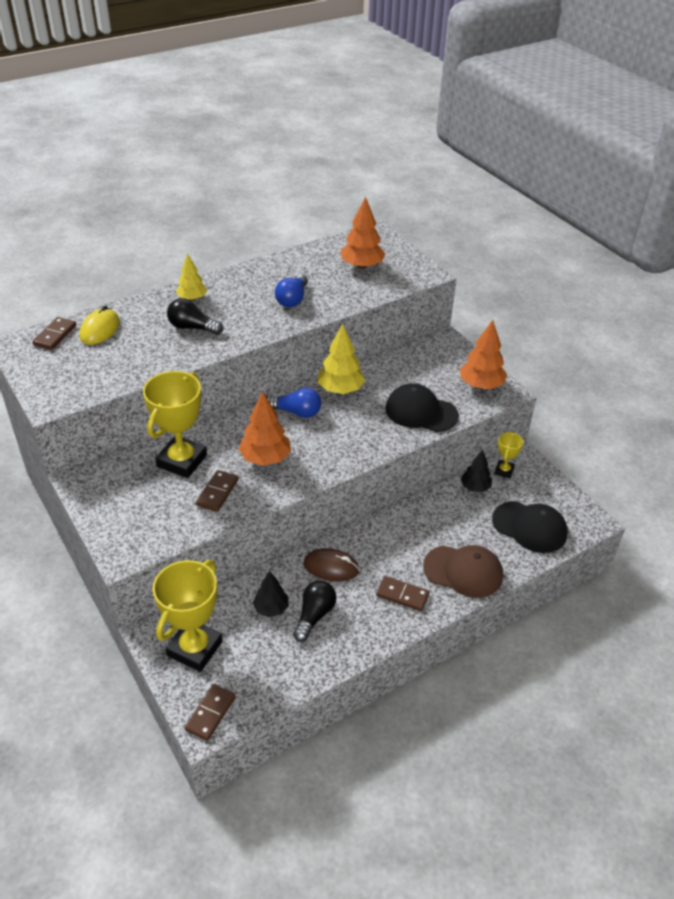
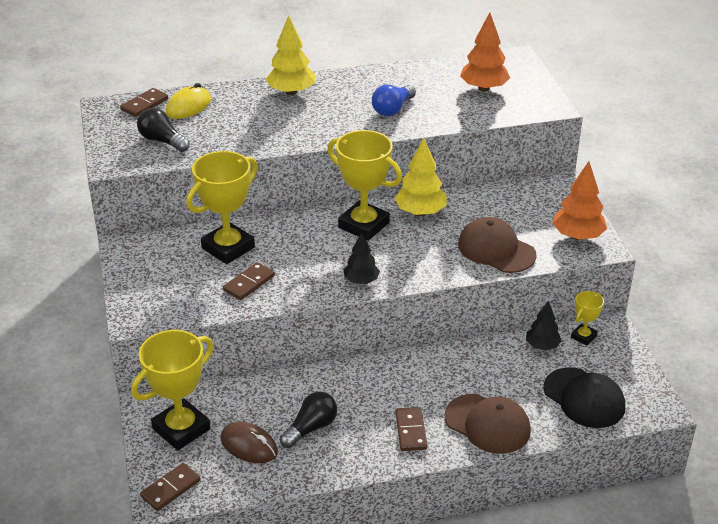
camera: 20 degrees right, 5 degrees down
(192, 298) = (291, 92): yellow tree -> yellow tree, size x1.54
(192, 327) = (278, 119): black light bulb -> black light bulb (162, 141)
(265, 458) = (311, 262): orange tree -> none
(271, 608) = (271, 411): black tree -> black tree (361, 281)
(296, 412) = (363, 225): blue light bulb -> yellow trophy
(331, 567) = (349, 388): brown mouse -> brown mouse (249, 445)
(402, 595) = (410, 431): brown domino -> brown domino turned 45 degrees clockwise
(421, 412) = (496, 249): black cap -> brown cap

